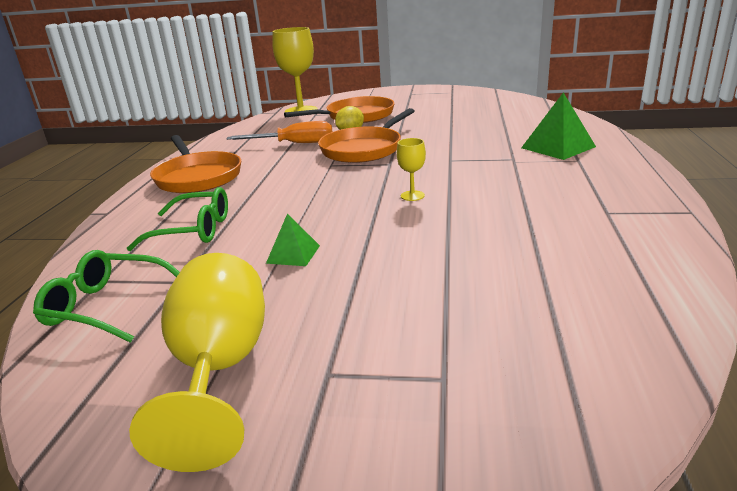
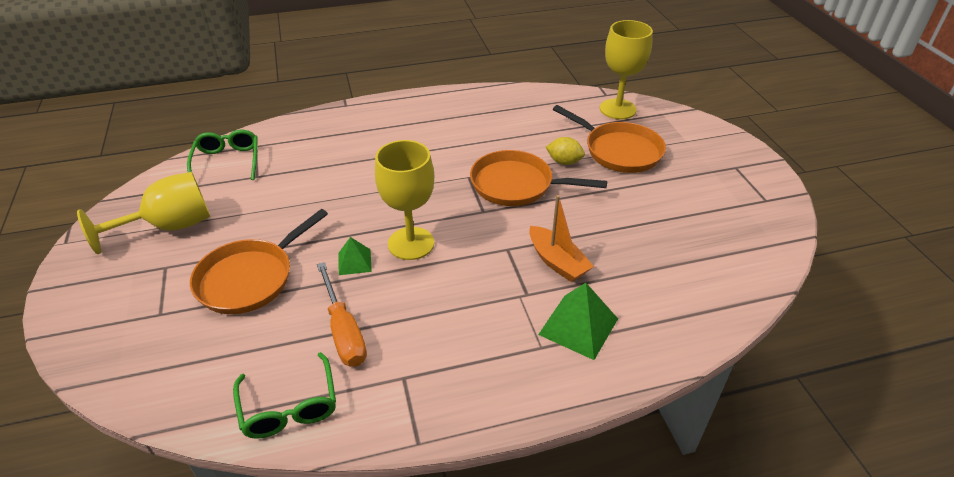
camera: 65 degrees right, 15 degrees up
(194, 230) = (325, 153): green glasses -> green glasses (289, 407)
(197, 177) = (419, 117): orange pan -> orange pan (250, 278)
(293, 254) = (297, 210): green pyramid -> green pyramid (354, 262)
(294, 144) = (515, 138): orange screwdriver -> orange screwdriver (344, 331)
(412, 196) = (411, 243): yellow goblet -> yellow goblet, size x2.18
(479, 146) = (557, 262): none -> orange boat

